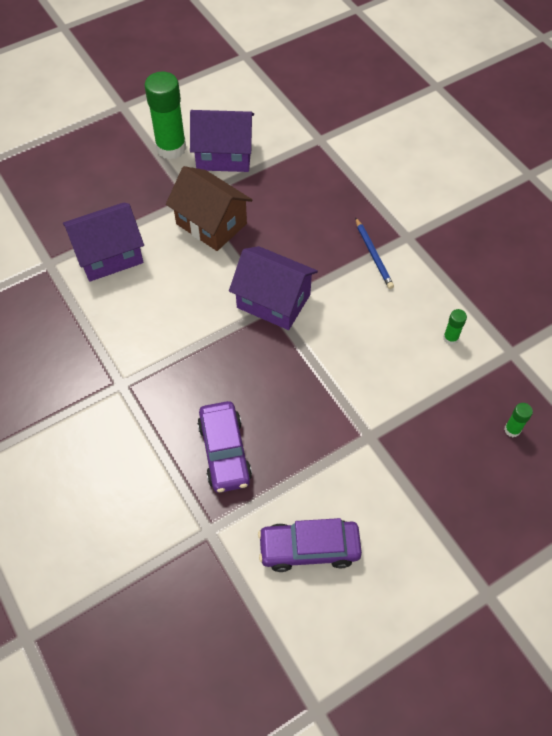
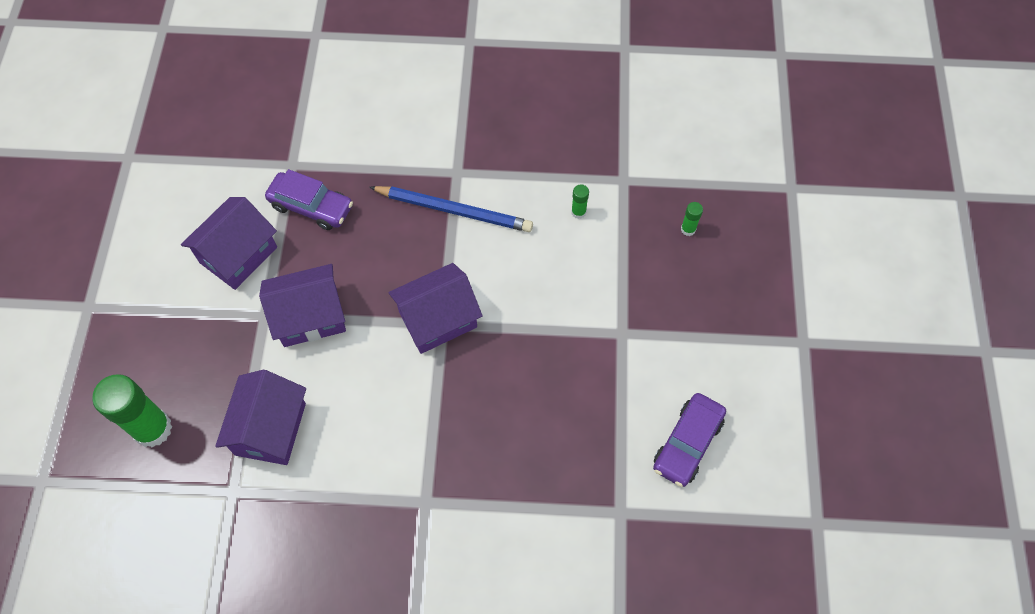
camera: 55 degrees left, 5 degrees up
(171, 148) = (186, 295): green glue stick -> green glue stick (153, 429)
(211, 224) = (310, 317): brown house -> purple house
(224, 452) = (557, 454): purple car -> purple car (311, 206)
(373, 255) = (454, 210): blue pencil -> blue pencil, size x1.74

